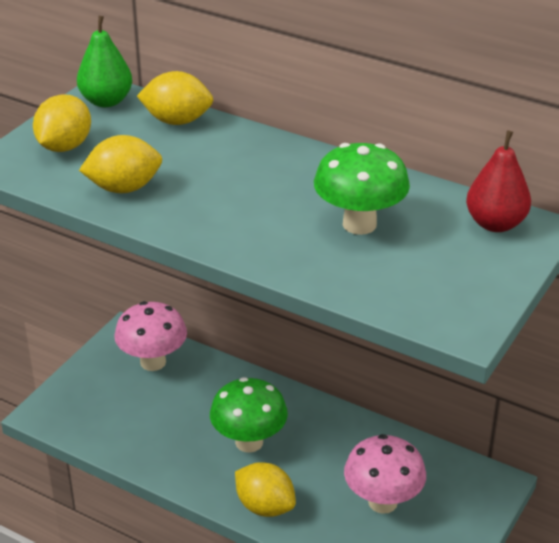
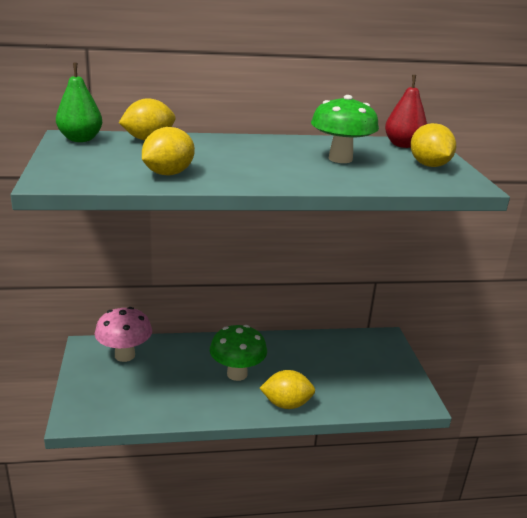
camera: 40 degrees left, 10 degrees down
(64, 146) = (87, 164): yellow lemon -> yellow lemon (429, 165)
(382, 502) = (345, 371): pink mushroom -> none

